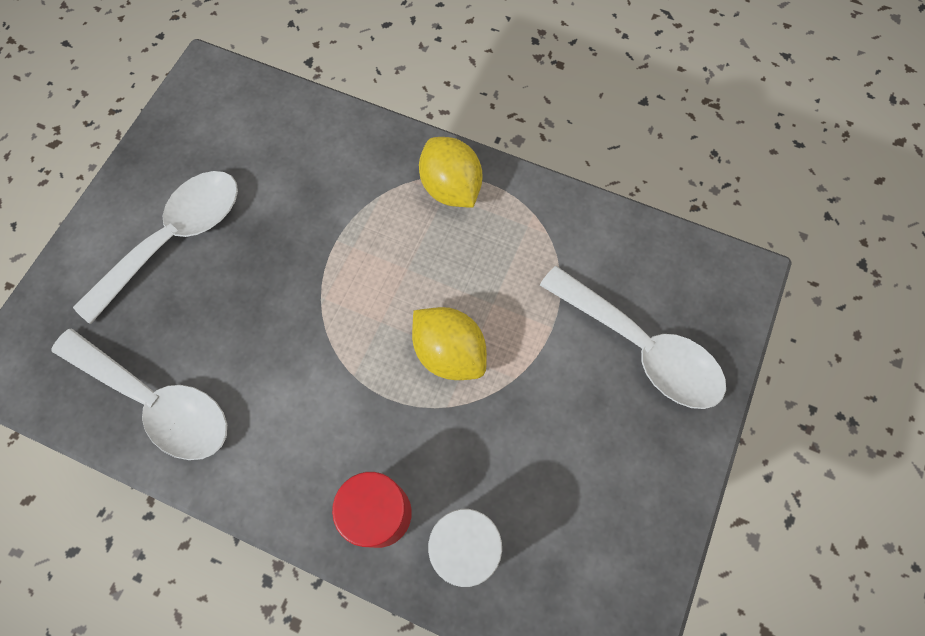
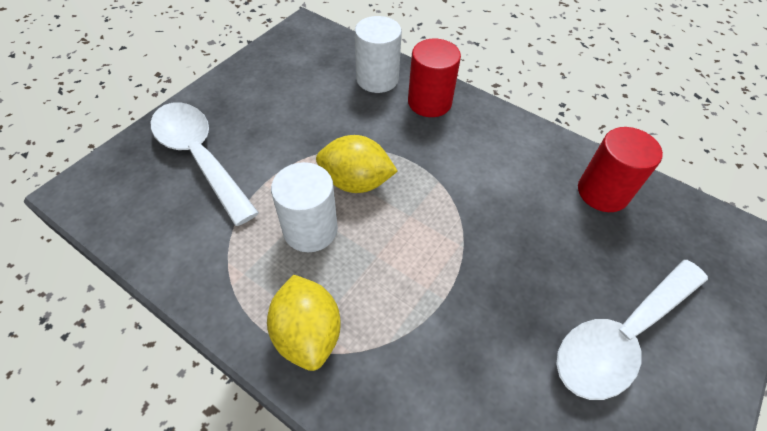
camera: 170 degrees left, 15 degrees down
(157, 402) = (602, 192): white spoon -> red cylinder
(449, 352) = (356, 182): yellow lemon -> yellow lemon turned 45 degrees counterclockwise
(481, 283) = (310, 229): none -> white cylinder

